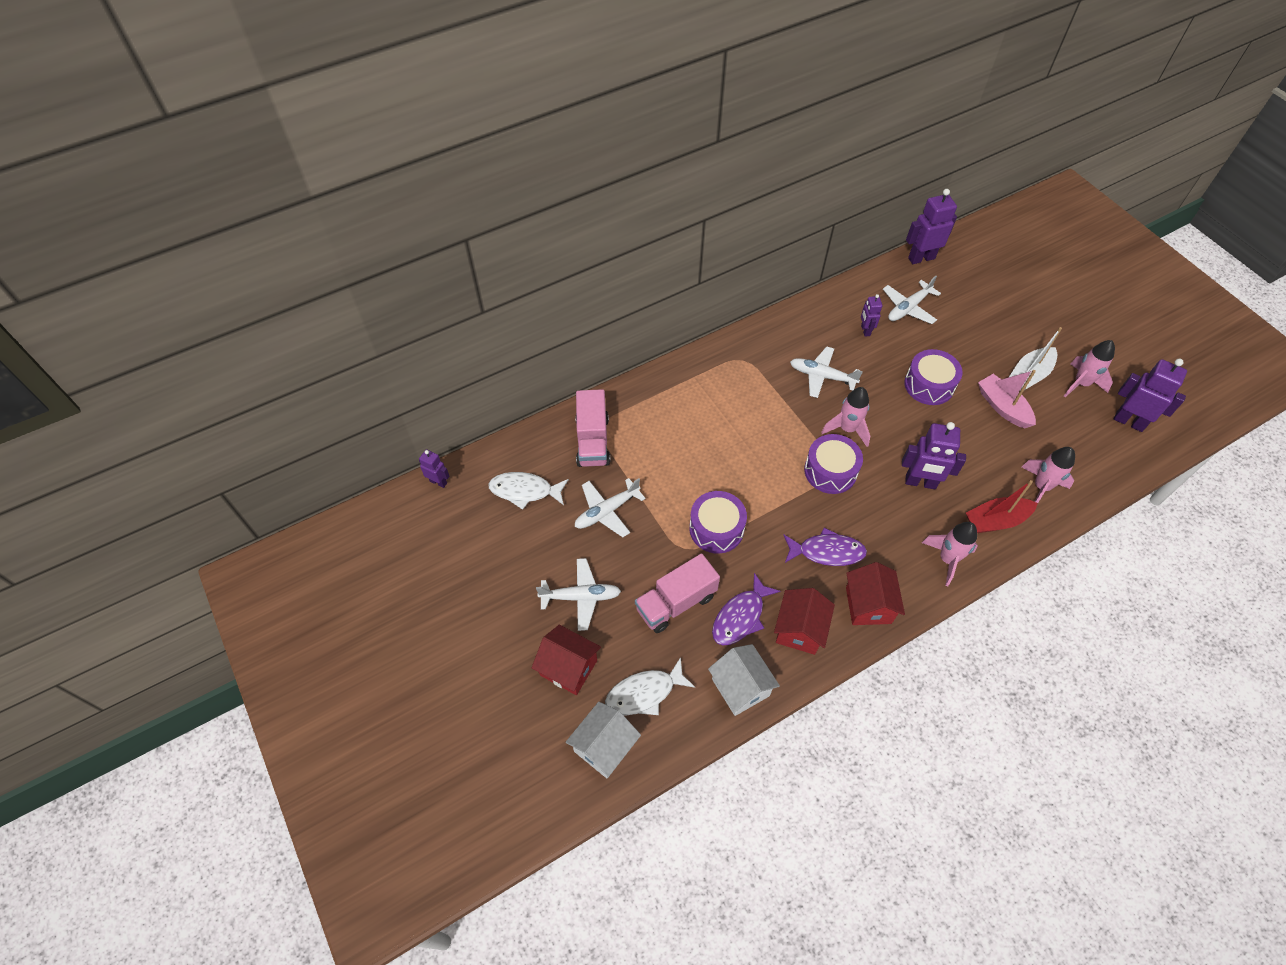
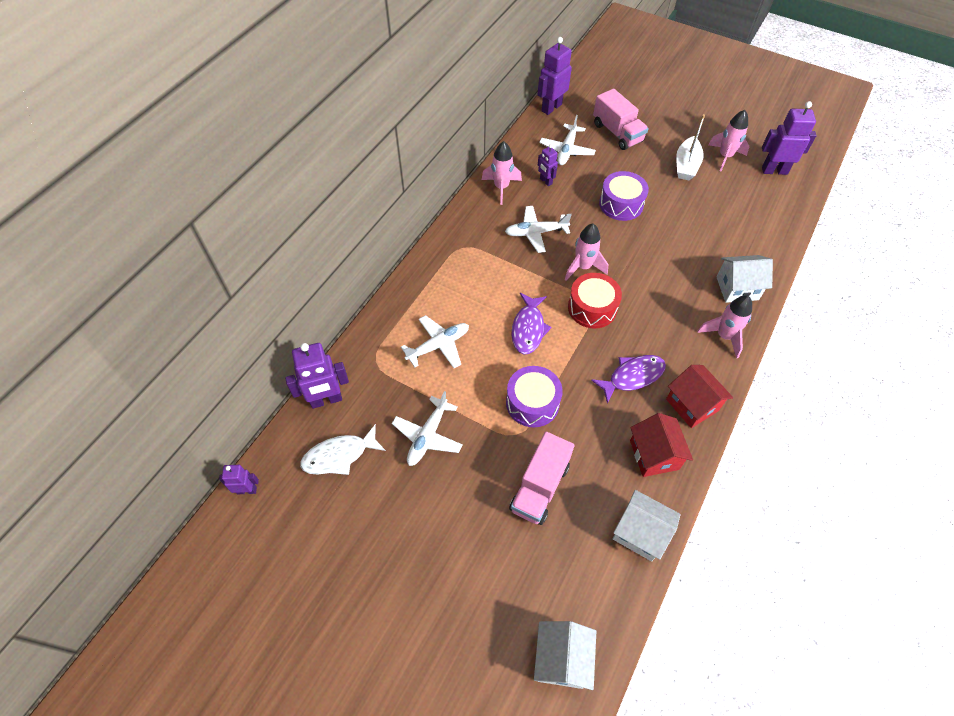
camera: 30 degrees left, 0 degrees up
(568, 668) = (483, 603): red house -> none
(581, 596) = (453, 528): white plane -> white plane (438, 345)
(593, 441) = (375, 378): pink truck -> pink truck (617, 133)
(644, 693) = (564, 586): white fish -> none
(740, 616) = (600, 470): purple fish -> purple fish (528, 329)
(830, 471) = (592, 308): purple drum -> red drum
(920, 482) = (665, 284): purple robot -> purple robot (326, 400)
(996, 520) = (737, 288): red boat -> white house
(1002, 407) = (684, 198): pink boat -> none
(1041, 487) = (750, 247): pink rocket -> pink rocket (501, 188)

